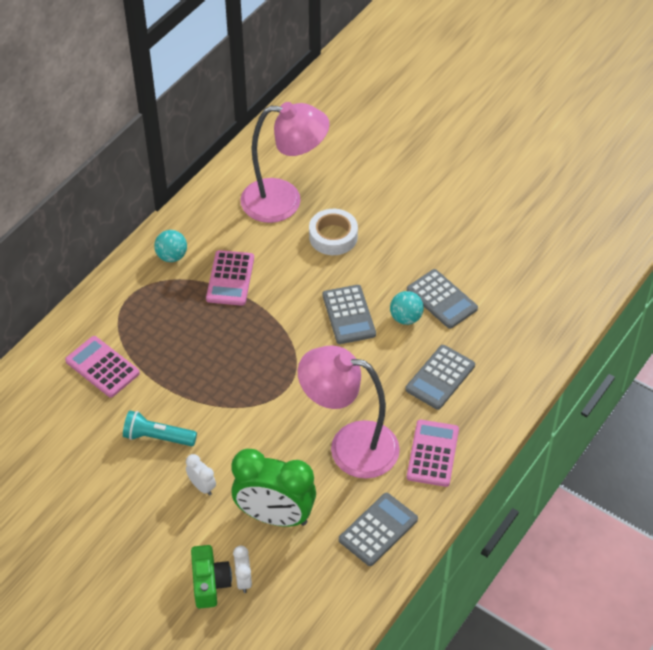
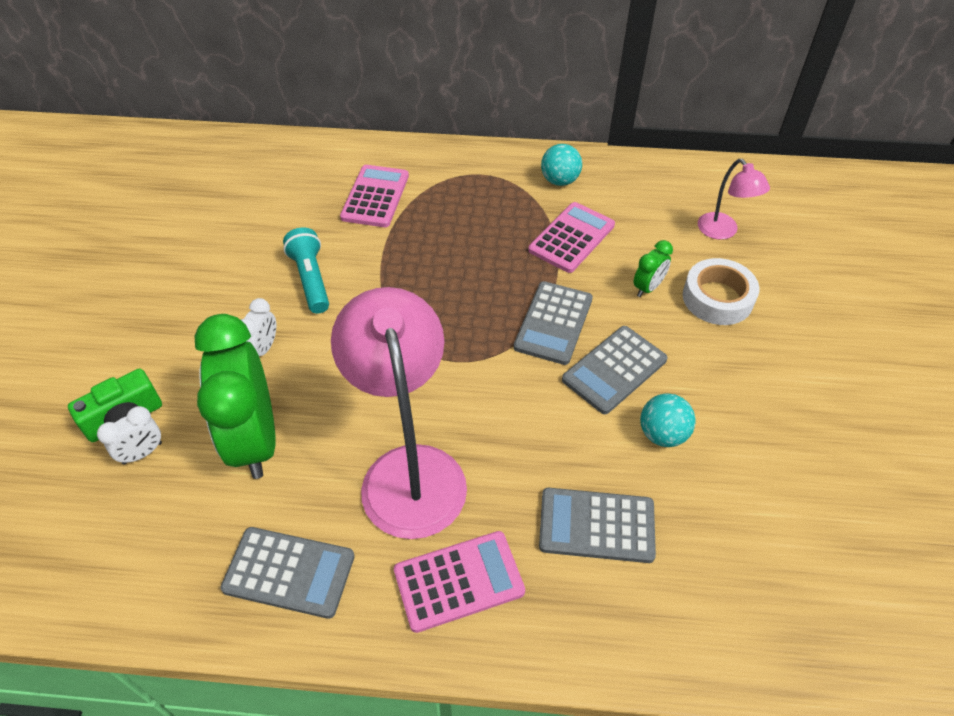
camera: 60 degrees right, 0 degrees up
(230, 278) = (572, 238): pink calculator -> pink calculator turned 150 degrees clockwise
(284, 201) = (723, 232): pink lamp -> pink lamp, size x0.48
(300, 264) = (648, 288): none -> green clock
(441, 299) = (729, 462): grey calculator -> grey calculator (553, 323)

